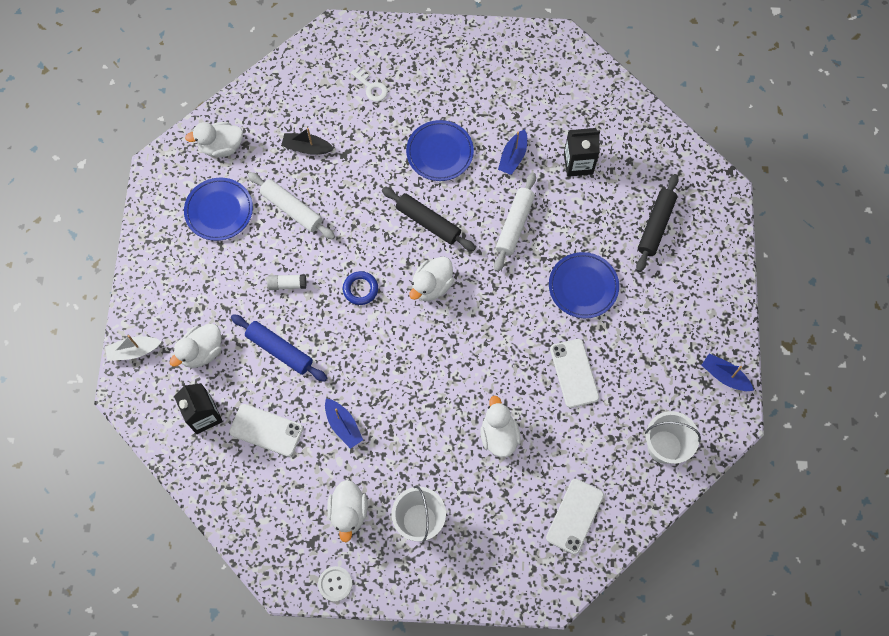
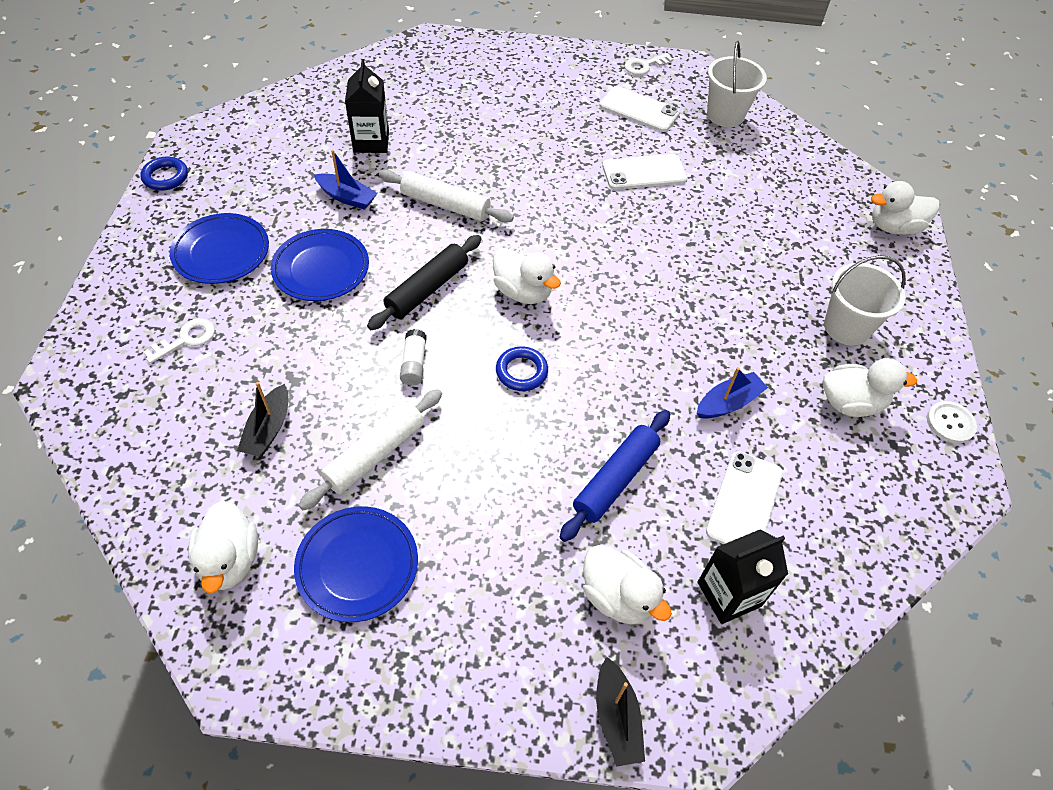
camera: 90 degrees left, 15 degrees down
(134, 351) = (616, 718): white boat -> black boat
(287, 284) = (506, 465): white glue stick -> white glue stick (414, 363)
(499, 435) = (726, 243): white duck -> white duck (894, 227)
(517, 37) = (165, 177): none -> blue ring
(575, 516) = (813, 189): white phone -> white phone (639, 109)
(583, 287) = (535, 154): blue plate -> blue plate (221, 252)
(656, 226) = (465, 91): black rolling pin -> none
(724, 376) = (644, 66): blue boat -> white key

